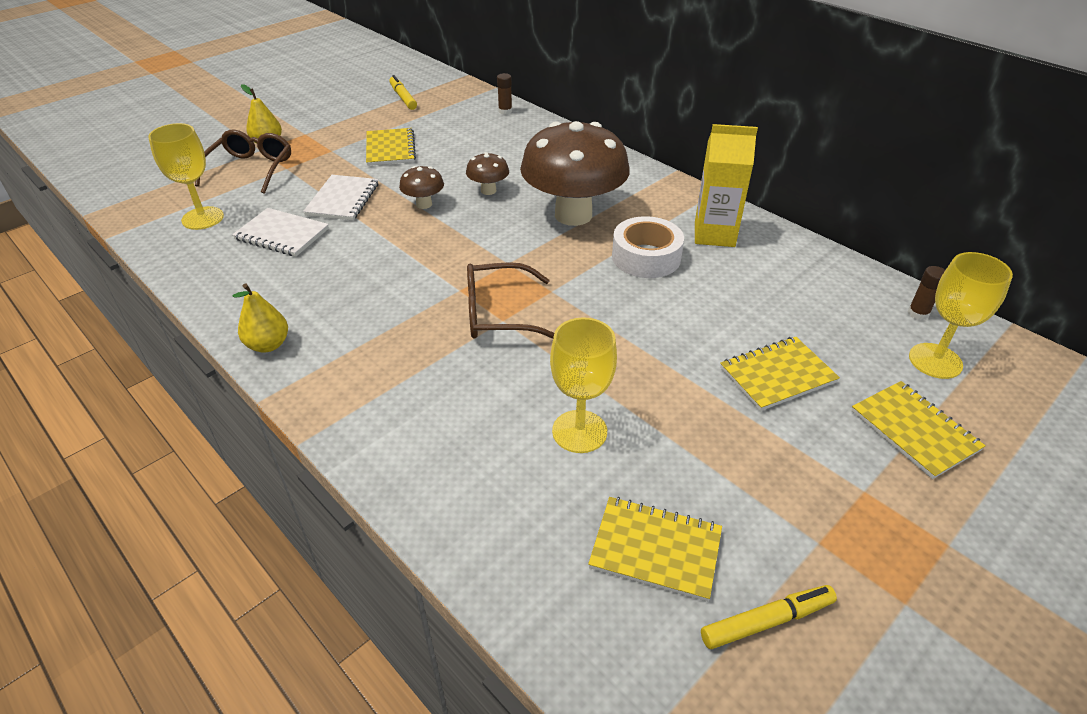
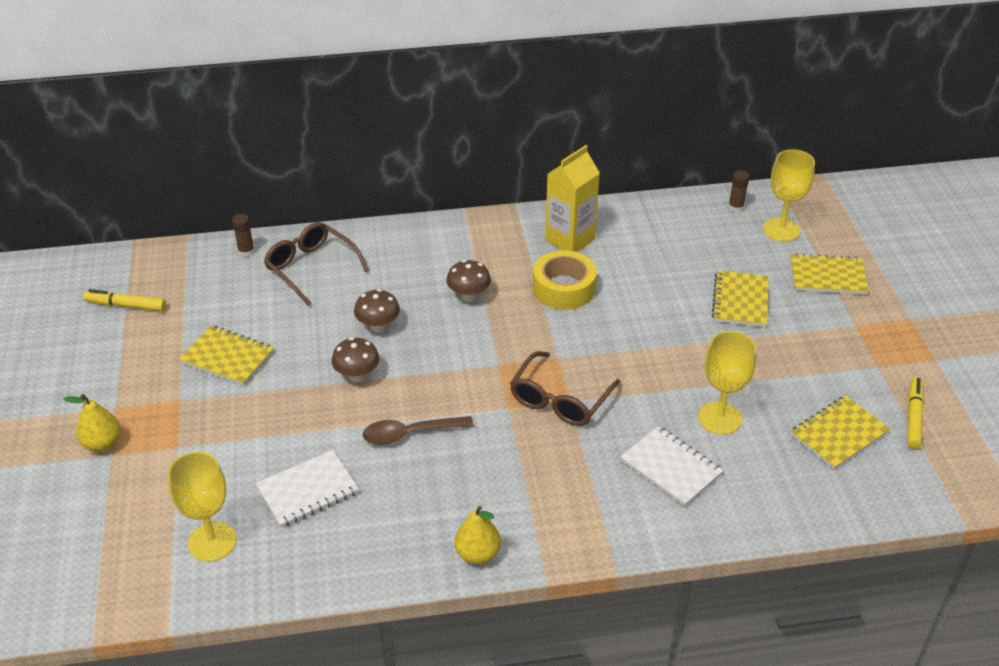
camera: 55 degrees left, 0 degrees up
(251, 169) = (147, 474): brown glasses -> brown glasses (311, 268)
(343, 199) = (289, 426): white notebook -> white notebook (671, 467)
(382, 253) = (410, 434): none -> brown spoon
(573, 215) = (469, 296): brown mushroom -> brown mushroom, size x0.43
(646, 257) = (564, 288): white tape -> yellow tape

